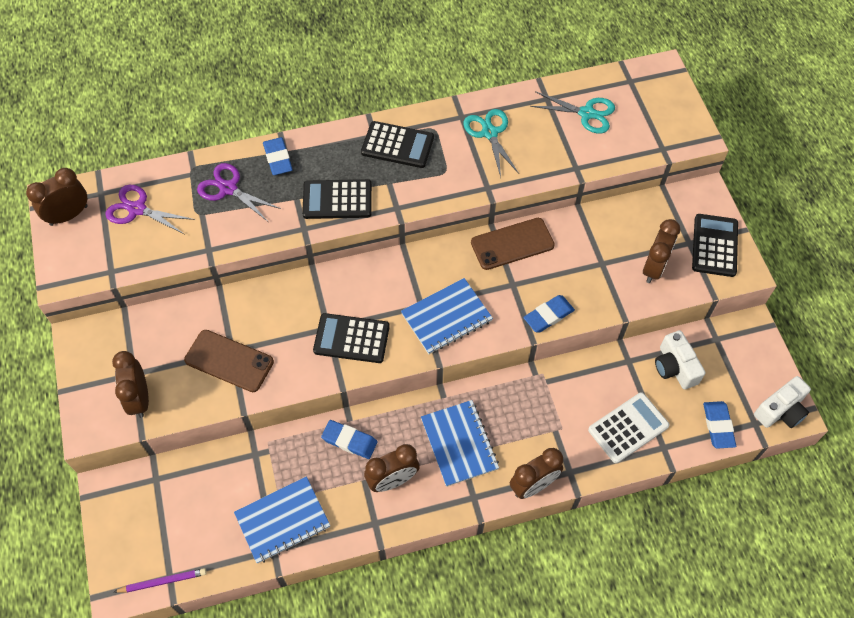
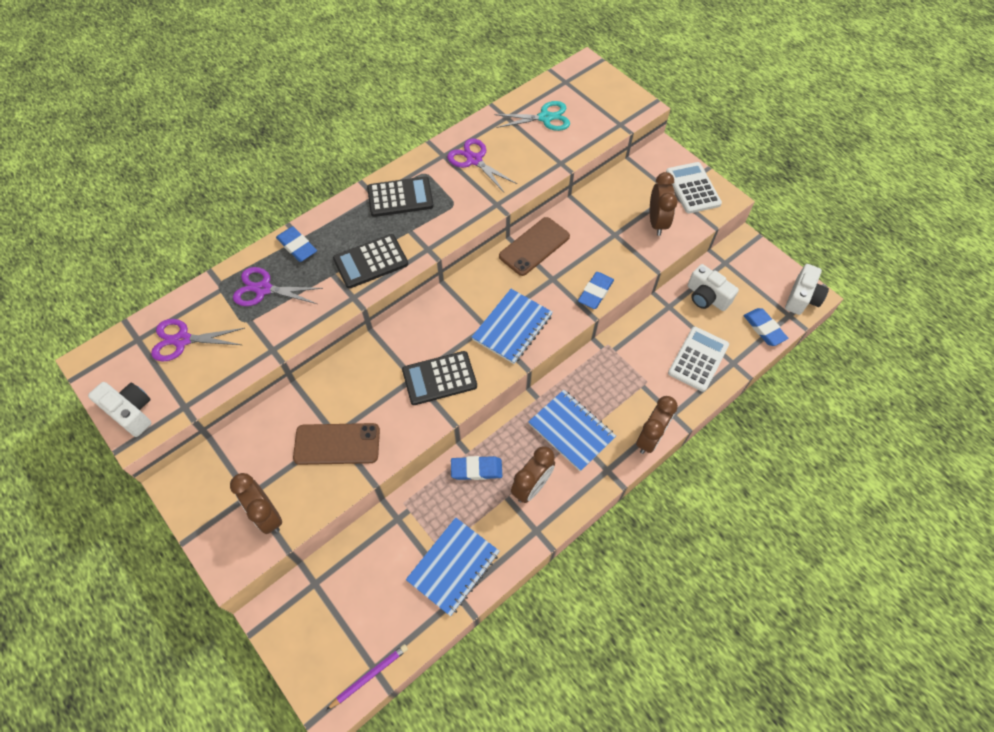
camera: 25 degrees left, 0 degrees up
(66, 258) = (131, 412): none -> white camera
(69, 215) = (114, 372): brown clock -> none
(489, 133) = (474, 160): turquoise scissors -> purple scissors
(714, 245) = (693, 188): black calculator -> white calculator

